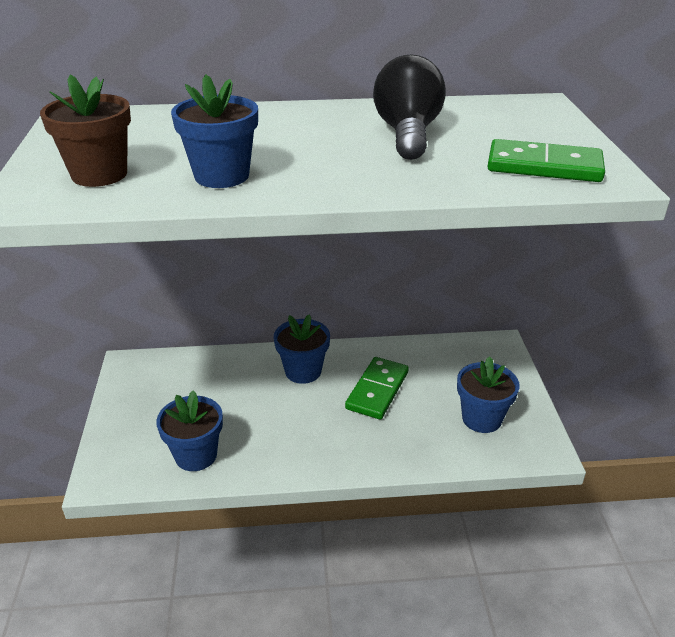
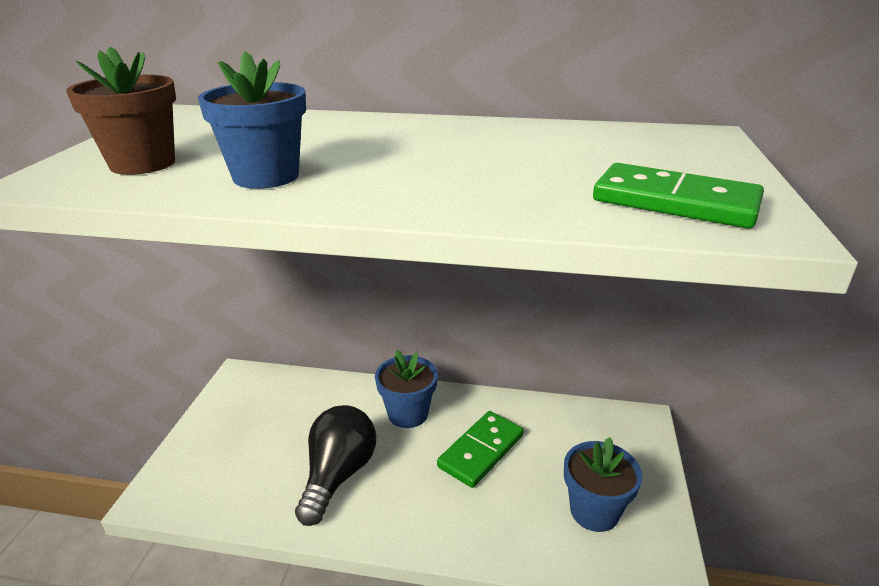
camera: 15 degrees right, 5 degrees down
(196, 455) = (257, 490): blue flower pot -> none
(407, 134) = (516, 153): black light bulb -> black light bulb (338, 475)

